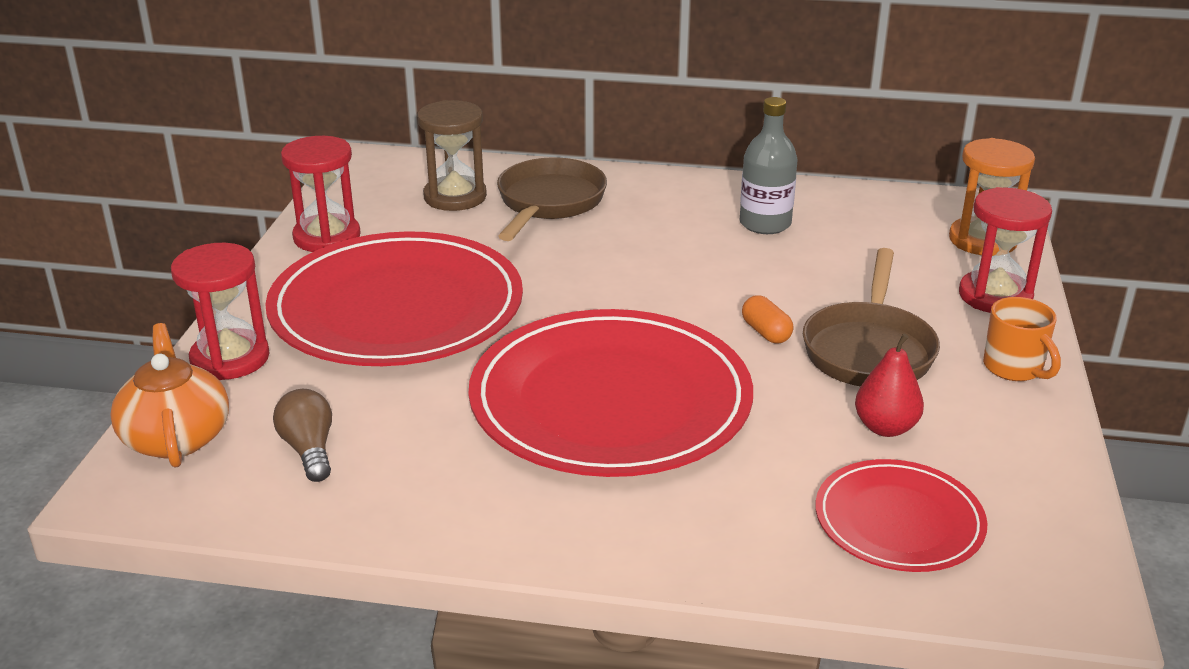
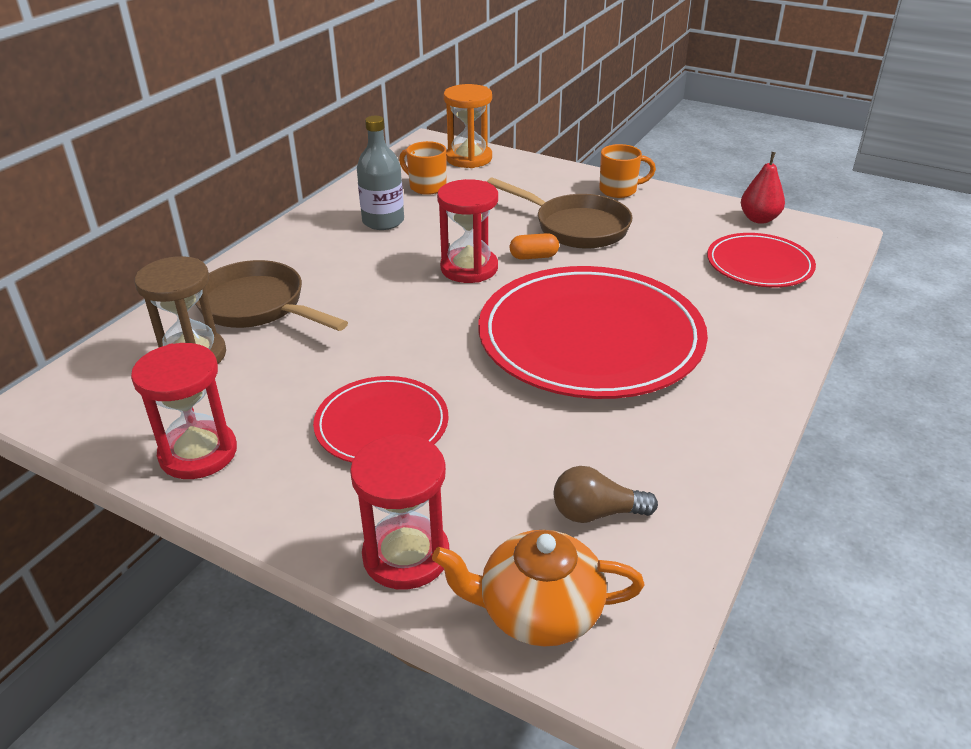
camera: 70 degrees left, 5 degrees up
(397, 308) = (382, 425): red plate -> red plate, size x0.53
(874, 230) = (426, 187): none -> orange mug
(885, 427) = (664, 244): red pear -> red pear (759, 219)
(995, 296) = (537, 173): red hourglass -> red hourglass (469, 268)

